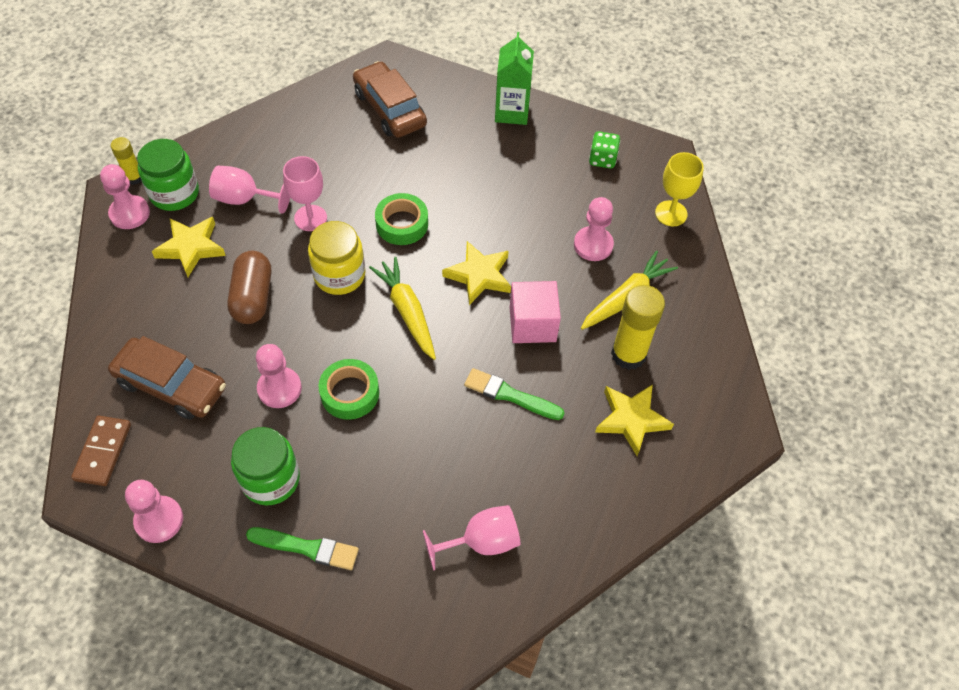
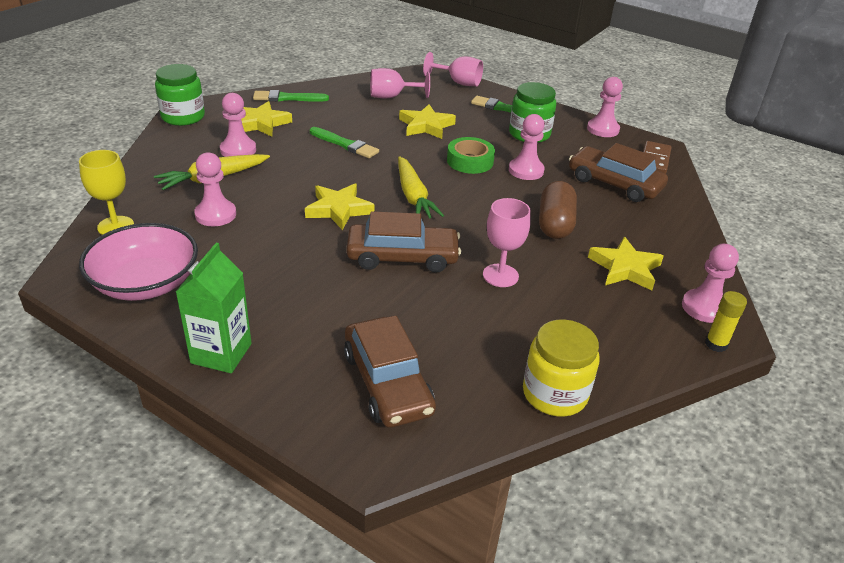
camera: 170 degrees left, 20 degrees down
(174, 193) = (660, 320): green jar -> green jar (183, 117)
(244, 199) = (576, 303): pink goblet -> pink goblet (458, 82)
(339, 275) = (472, 228): yellow jar -> yellow jar (554, 394)
(402, 224) = (402, 257): green tape -> brown car
(416, 466) = (426, 126): none -> yellow star
(532, 324) = (306, 175): pink cube -> none
(602, 159) = (145, 283): green dice -> pink bowl
(628, 354) = (238, 150): yellow glue stick -> pink pawn
(629, 496) = (287, 98): none -> green brush

